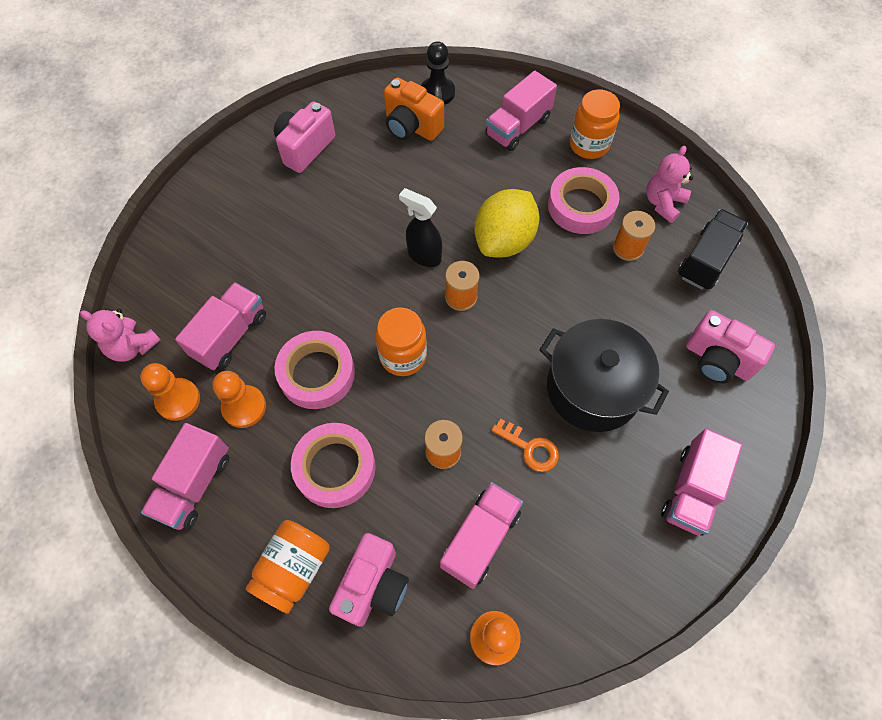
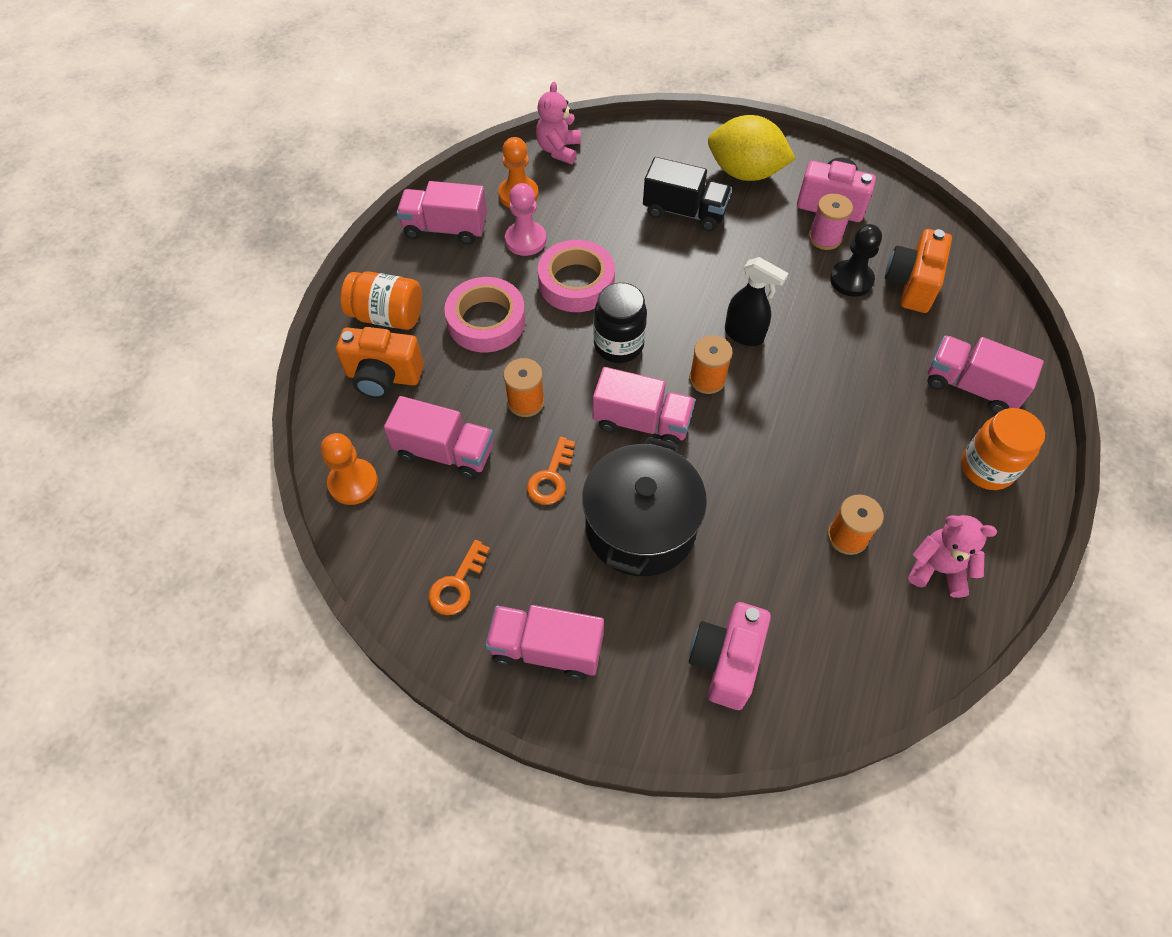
camera: 75 degrees right, 5 degrees down
(230, 335) = (593, 210): pink truck -> pink truck (641, 422)
(244, 407) = (525, 240): orange pawn -> pink pawn
(341, 165) = (824, 238): none -> pink spool
(373, 586) = (383, 377): pink camera -> orange camera
(403, 356) = (618, 345): orange jar -> black jar
(424, 255) = (744, 335): black spray bottle -> black spray bottle turned 105 degrees clockwise
(437, 92) = (976, 297): black pawn -> black pawn (851, 280)
(504, 240) = (798, 404): yellow lemon -> yellow lemon (745, 173)
(581, 206) = (886, 475): pink tape -> none
(622, 553) = (457, 584): none -> orange key
(706, 260) = (871, 633): black truck -> black truck (684, 212)

